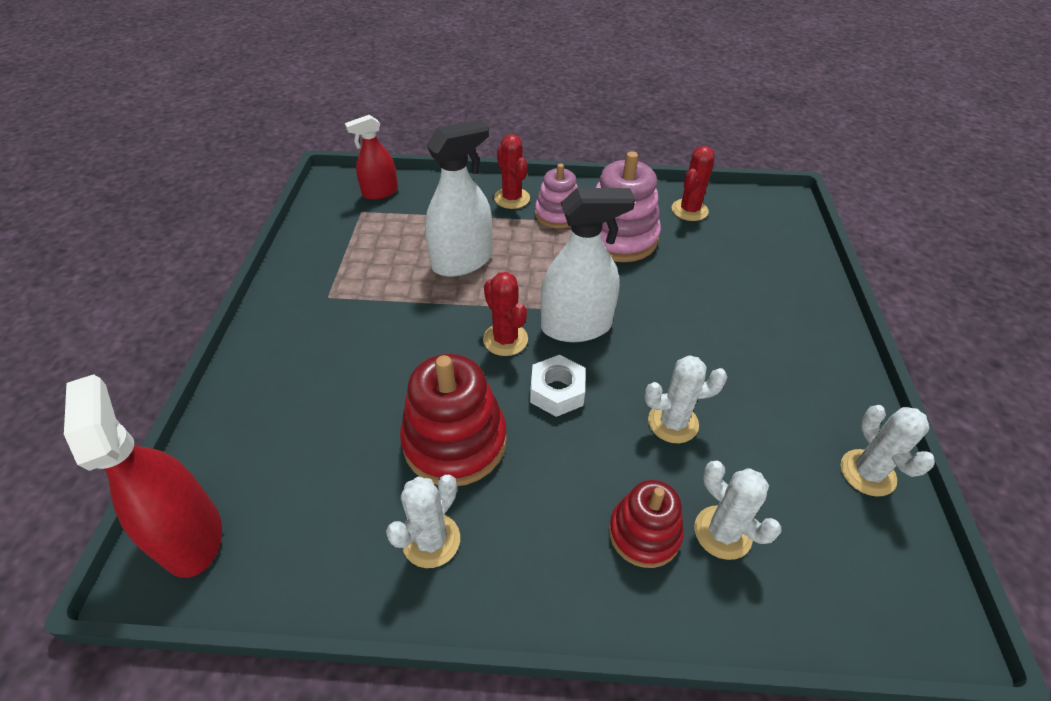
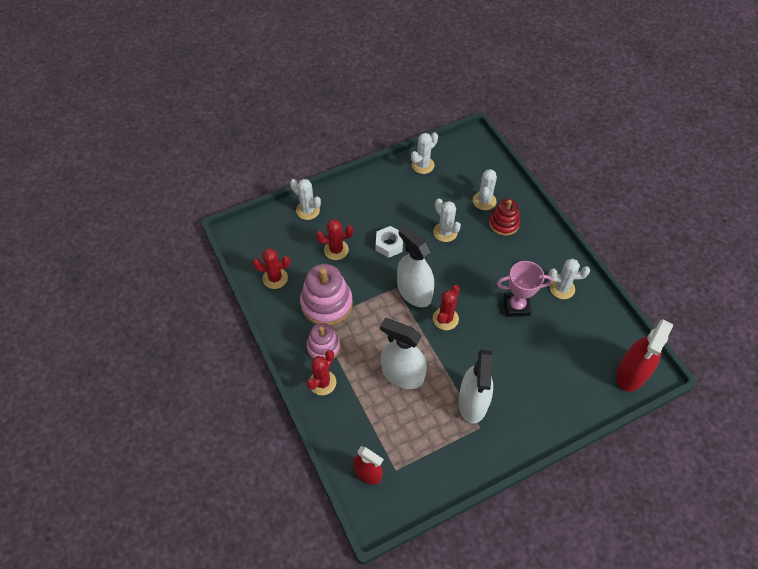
camera: 120 degrees left, 10 degrees up
(363, 306) = (473, 402): none -> white spray bottle
(455, 441) = (516, 306): red stacking toy -> pink trophy
(557, 391) = (461, 281): white nut -> white nut (389, 244)
(707, 277) = (336, 250): none -> red cactus
(802, 276) = (308, 210): none -> white cactus

